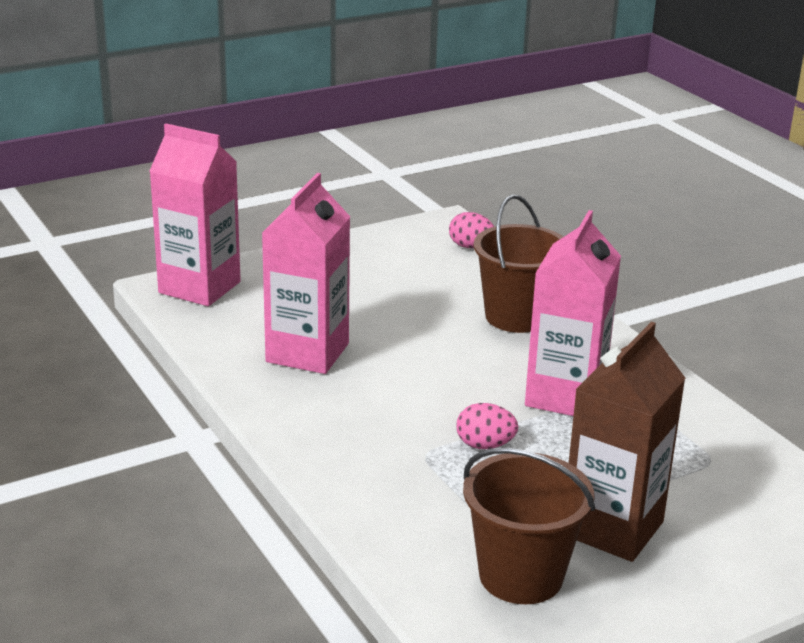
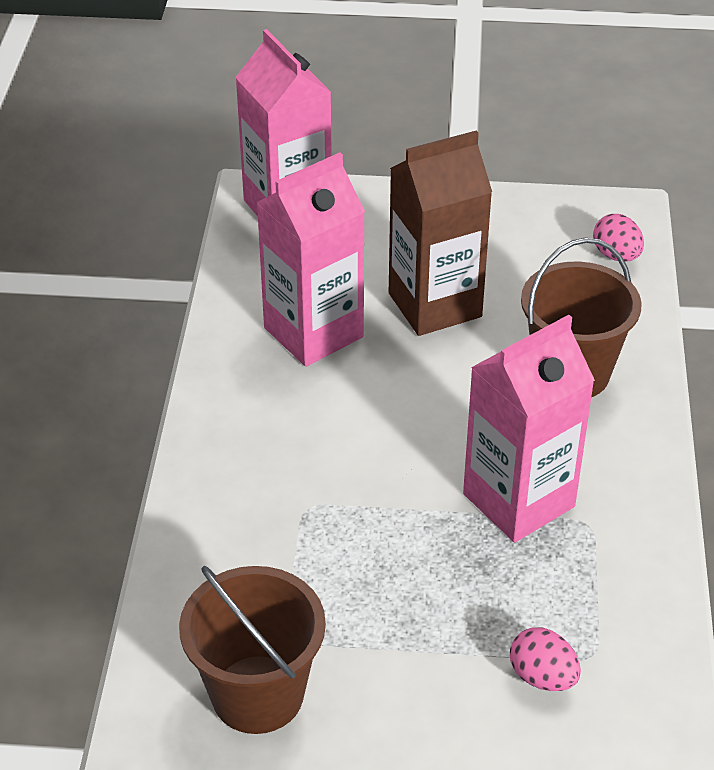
camera: 35 degrees right, 15 degrees up
(485, 445) = (374, 524): pink egg -> pink egg (542, 677)
(612, 528) = (400, 686): brown carton -> brown carton (434, 305)

